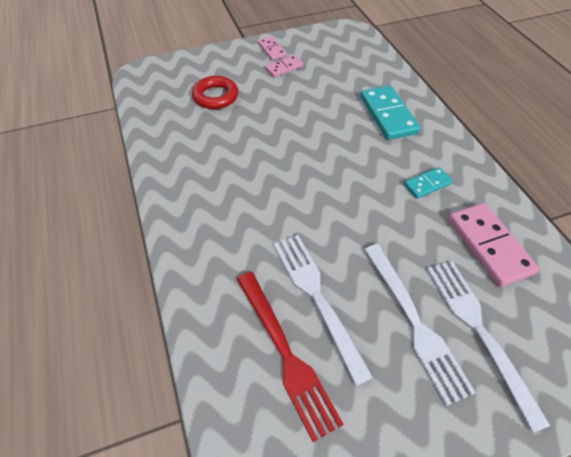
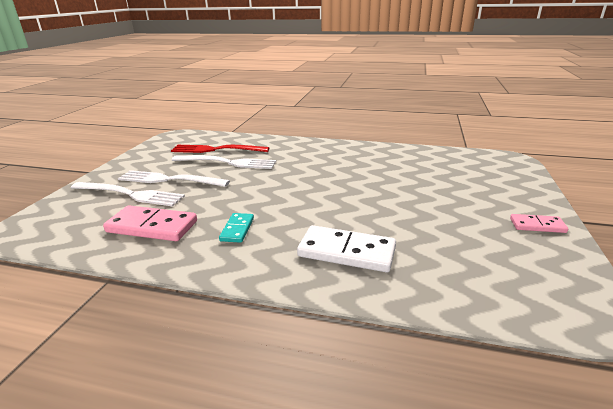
camera: 125 degrees right, 25 degrees down
(215, 96) = (453, 178): red ring -> none
(284, 68) = (489, 221): pink domino -> none
(388, 115) = (346, 252): turquoise domino -> white domino

